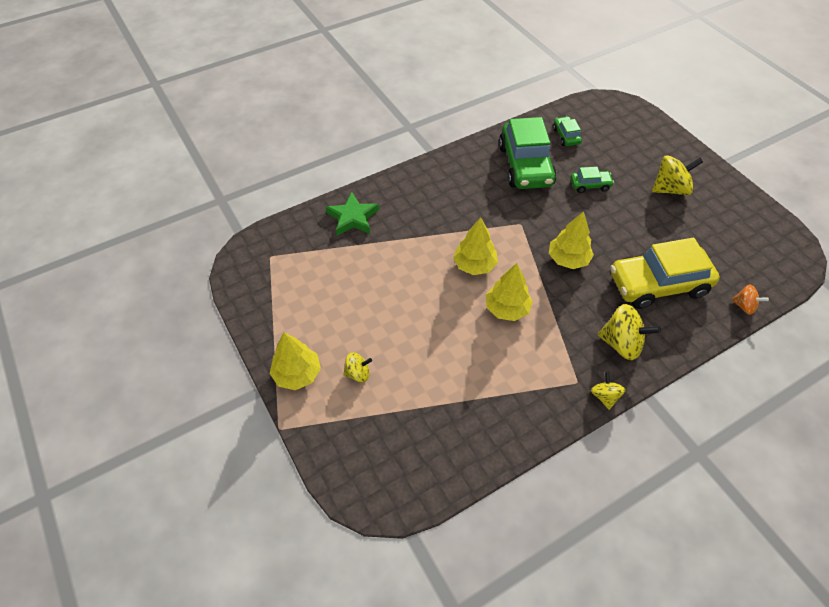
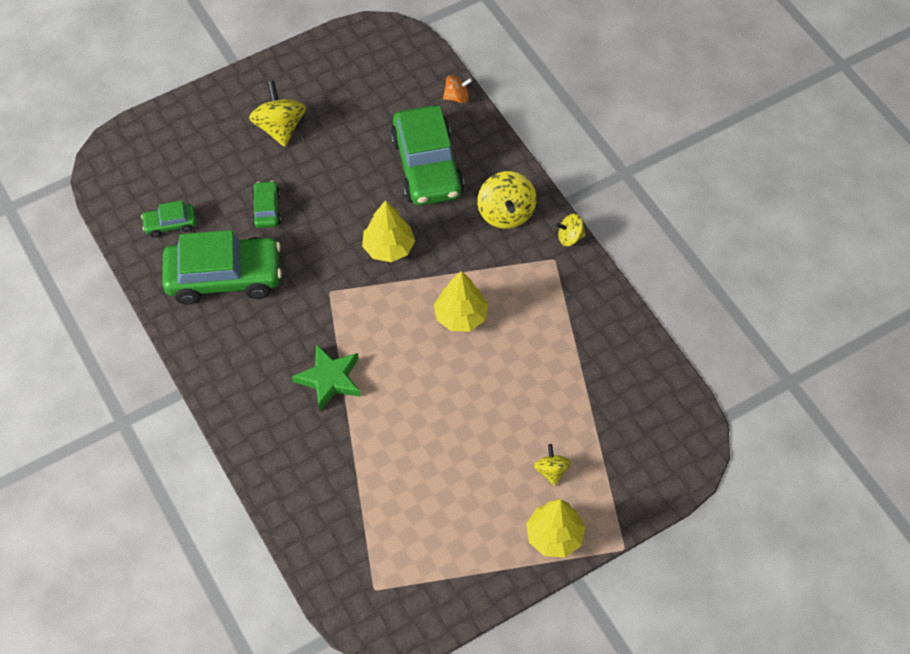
camera: 90 degrees left, 5 degrees up
(353, 217) = (308, 489): green star -> green star (329, 379)
(474, 265) = (395, 346): yellow tree -> none
(621, 343) = (506, 213): yellow spinning top -> yellow spinning top turned 150 degrees clockwise
(658, 284) = (427, 166): yellow car -> green car
(744, 306) = (457, 97): orange spinning top -> orange spinning top turned 45 degrees clockwise

